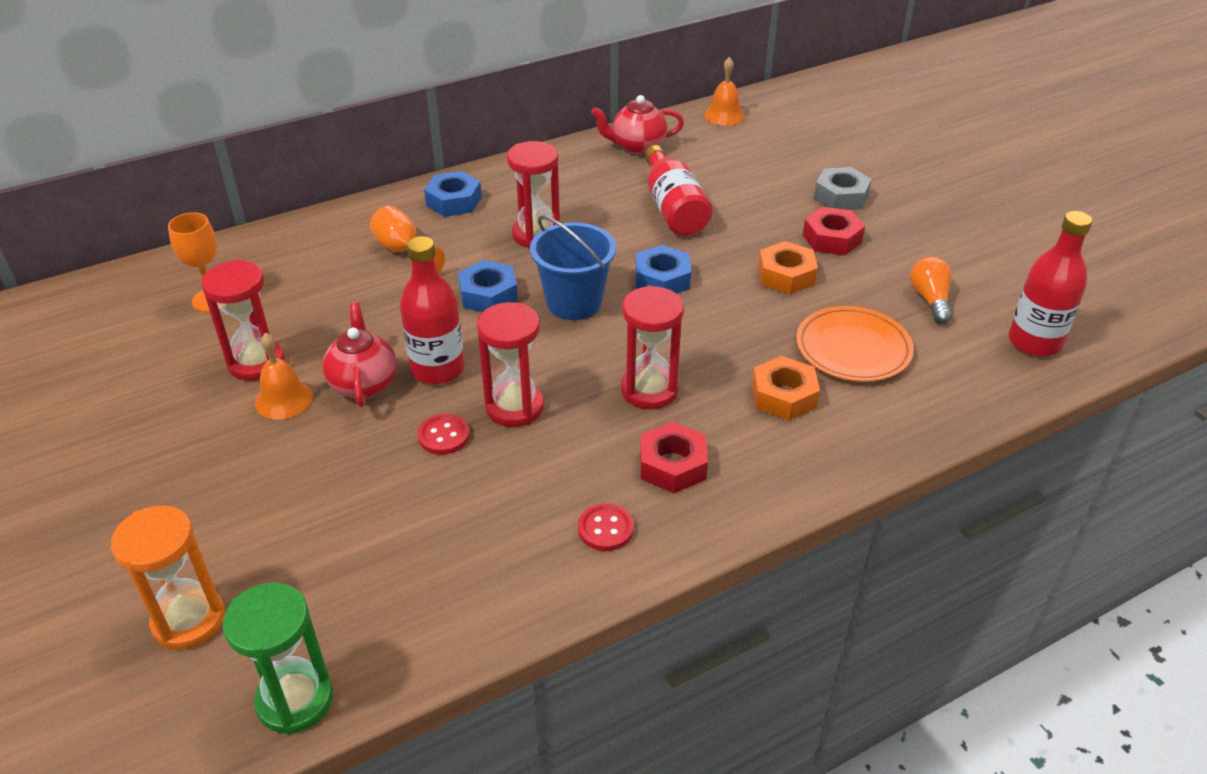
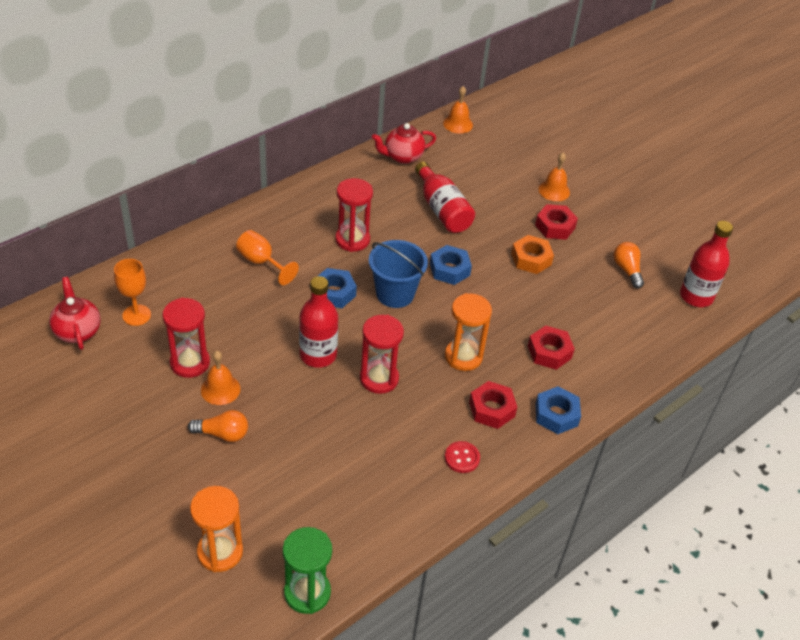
camera: 15 degrees left, 5 degrees up
(262, 457) = (223, 434): none -> orange light bulb
(363, 384) = (271, 371): red teapot -> red teapot (77, 331)
(444, 436) = (339, 405): red button -> none
(454, 201) = (284, 215): blue nut -> blue nut (556, 414)
(649, 390) = (463, 357): red hourglass -> orange hourglass
(784, 396) = (549, 352): orange nut -> red nut
(841, 196) = (554, 190): grey nut -> orange bell
(853, 349) = (585, 312): orange plate -> none

